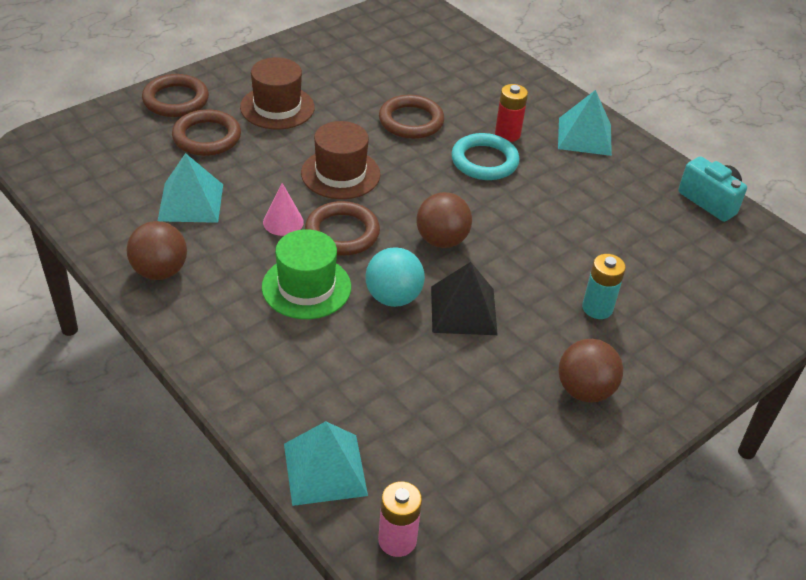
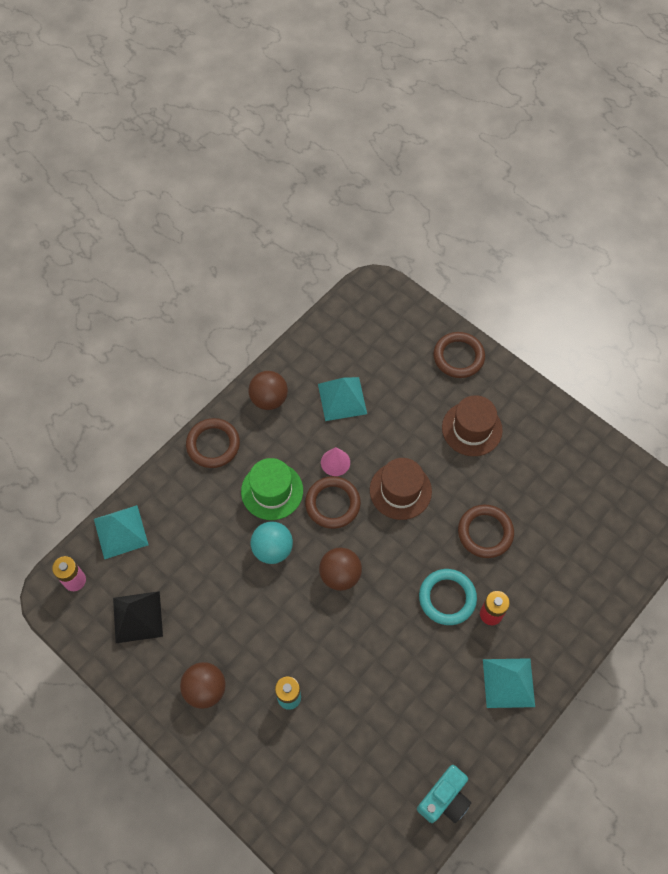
camera: 85 degrees right, 20 degrees up
(207, 137) = (419, 389): brown ring -> brown ring (213, 445)
(463, 310) = (269, 599): black pyramid -> black pyramid (137, 617)

